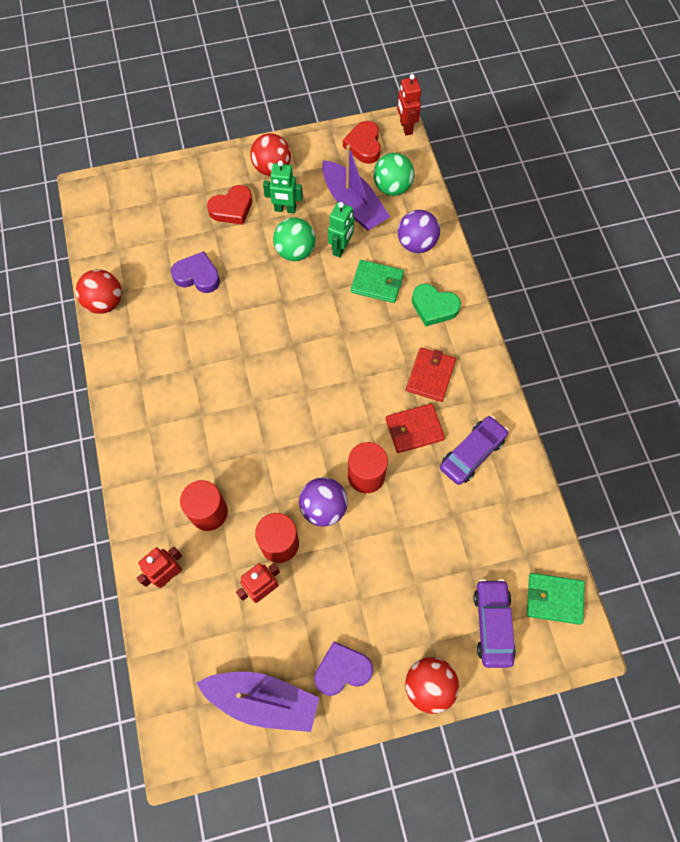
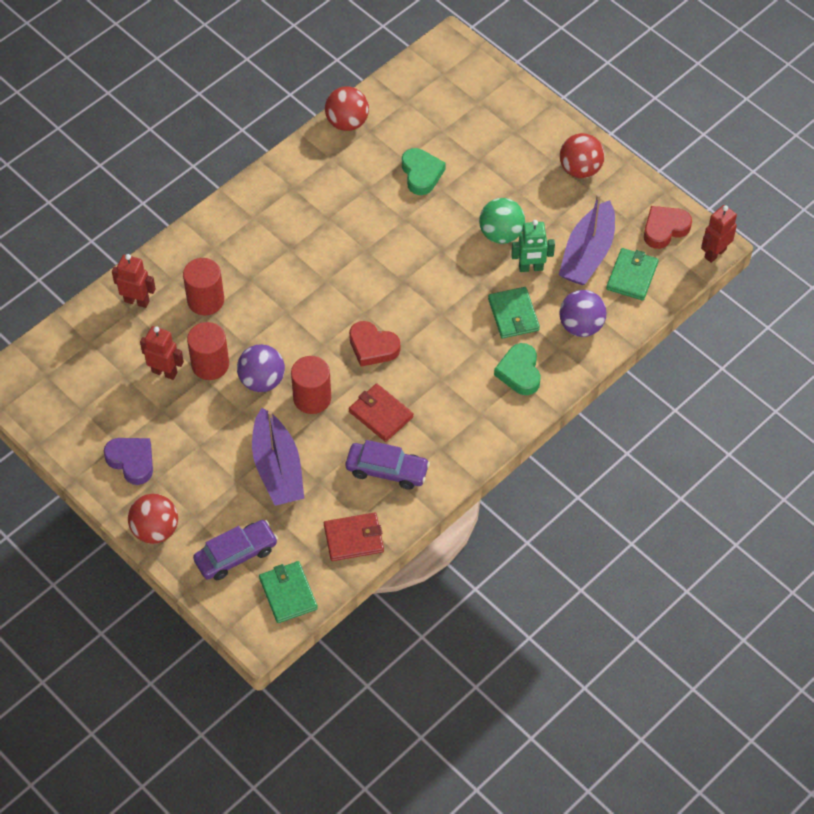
camera: 60 degrees right, 10 degrees down
(197, 276) = (421, 174): purple heart -> green heart
(232, 208) = (511, 162): red heart -> red heart (372, 347)
(262, 700) = (75, 417): purple boat -> purple boat (277, 468)
(285, 209) = (541, 203): green robot -> none
(392, 187) = (632, 276): green ball -> green wallet
(430, 375) = (444, 402): red wallet -> red wallet (354, 538)

